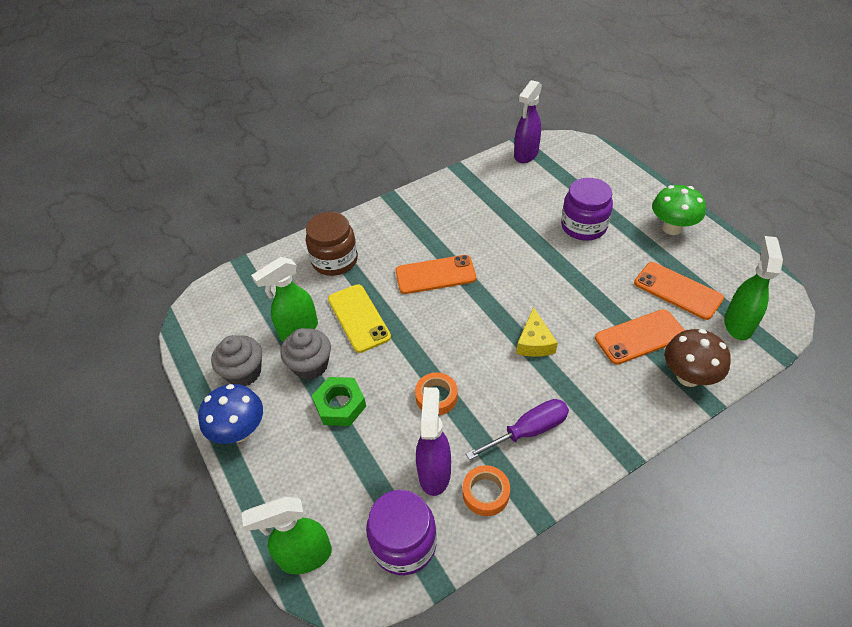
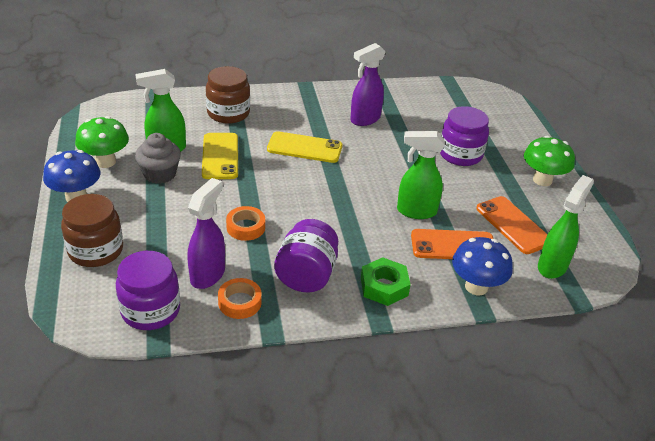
camera: 15 degrees right, 10 degrees down
(244, 372) = (105, 162): grey cupcake -> green mushroom
(302, 492) = (96, 250): none -> brown jar
(304, 556) = (69, 290): green spray bottle -> green spray bottle (416, 211)
(340, 405) = (164, 207): green nut -> green nut (384, 286)
(435, 275) = (304, 148): orange phone -> yellow phone
(526, 155) = (445, 90): purple spray bottle -> purple spray bottle (364, 119)
(529, 431) = (306, 275): purple screwdriver -> purple jar
(534, 342) = (356, 219): yellow cheese -> none
(688, 376) = (476, 287): brown mushroom -> blue mushroom

